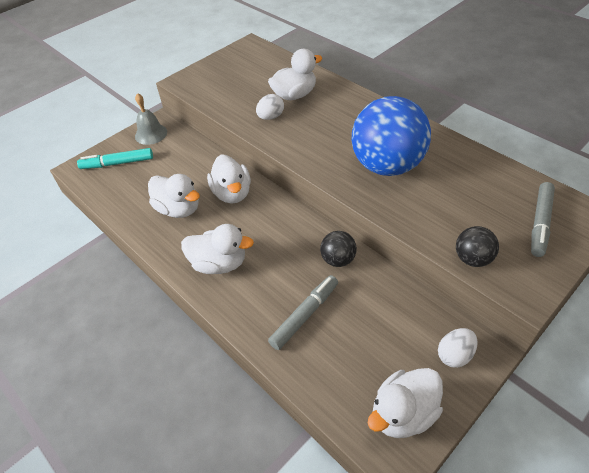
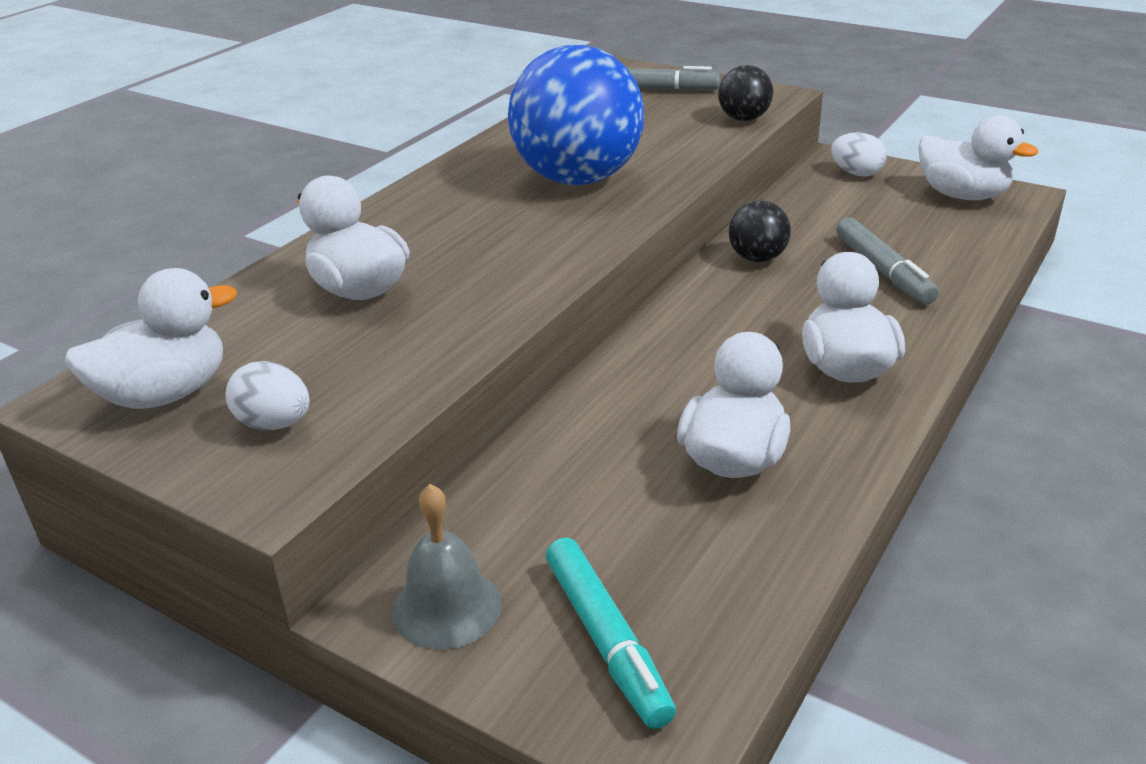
camera: 105 degrees left, 15 degrees down
(232, 193) = (649, 393): white duck -> white duck (165, 394)
(270, 117) = (451, 306): white egg -> white egg (274, 424)
(304, 315) = (883, 271): grey marker -> grey marker turned 135 degrees counterclockwise

